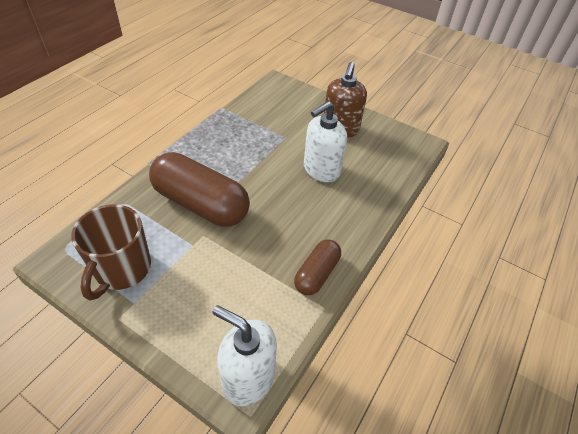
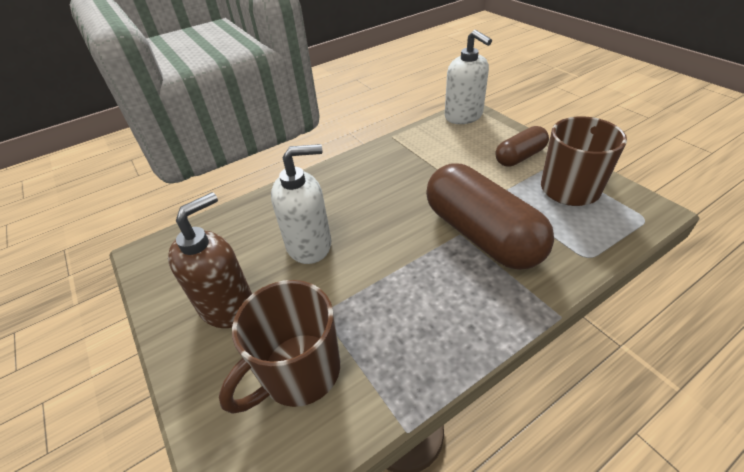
camera: 150 degrees left, 5 degrees down
(280, 113) = (299, 372): none -> brown mug
(317, 274) = (384, 154): brown capsule -> brown capsule (519, 157)

